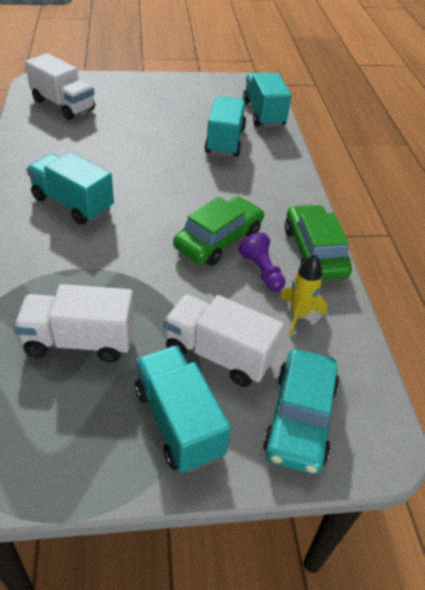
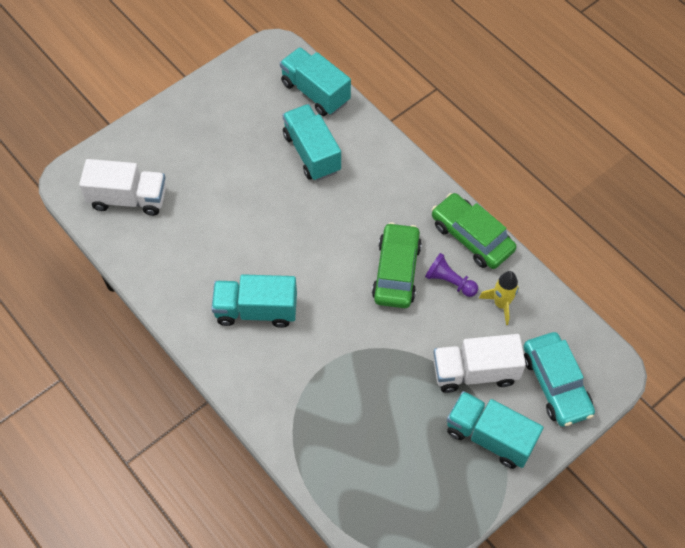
camera: 30 degrees left, 15 degrees up
(80, 341) = (380, 424): white truck -> none

